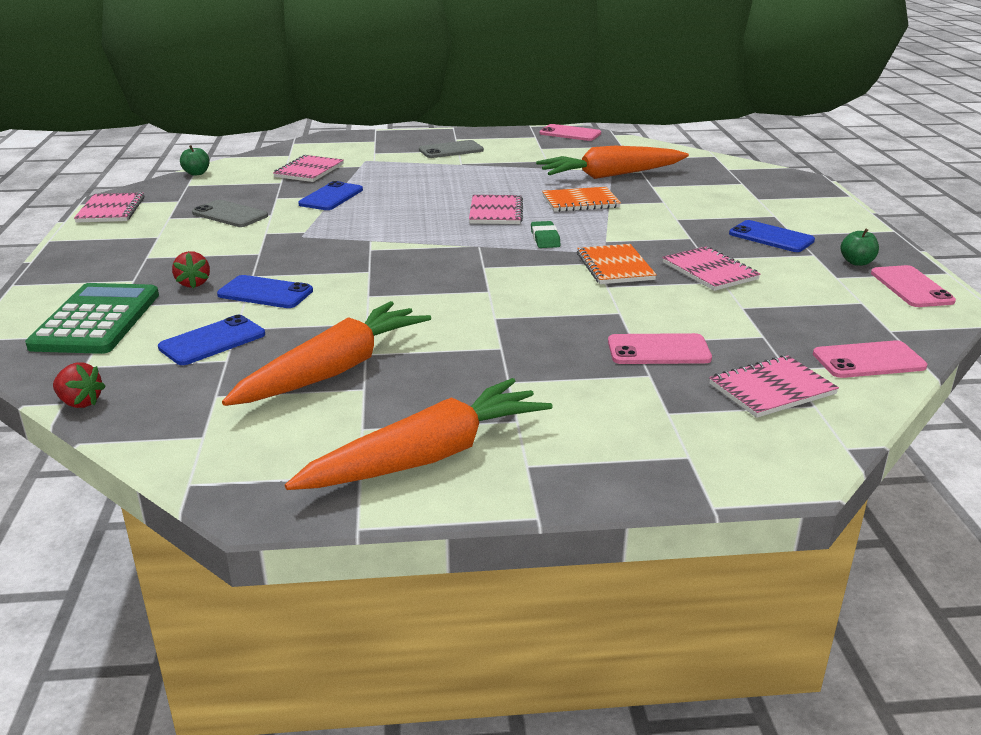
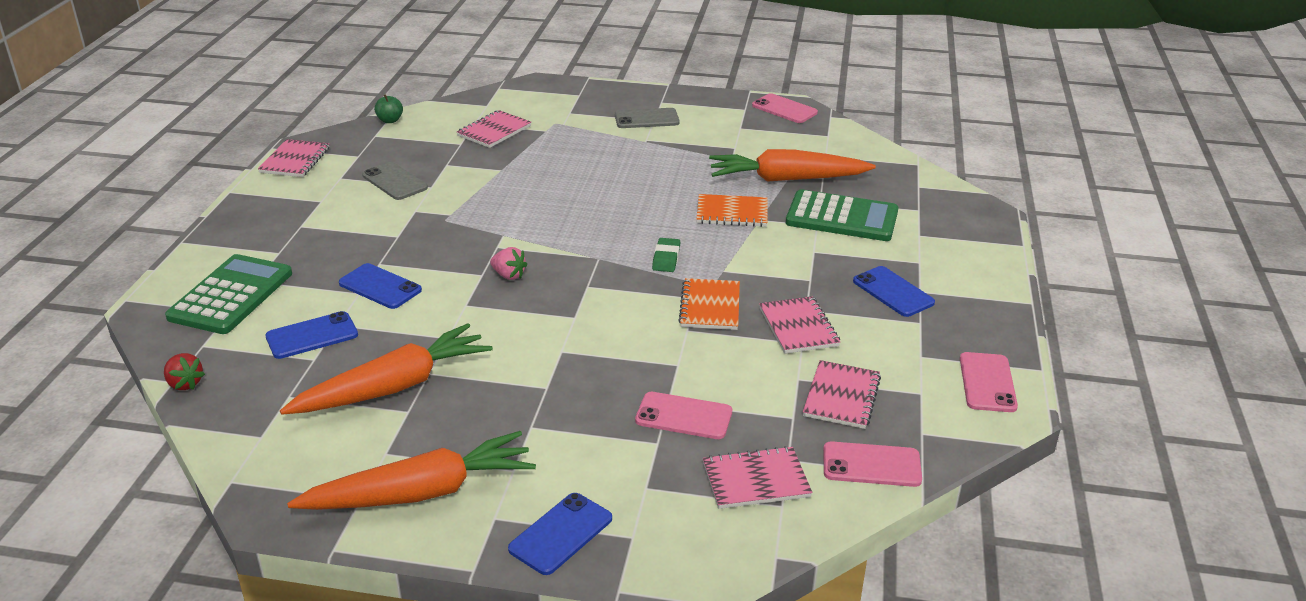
camera: 15 degrees right, 5 degrees up
(193, 283) = (325, 265): red strawberry -> none
(331, 197) = (496, 171): blue phone -> blue phone (561, 534)
(397, 268) = (509, 275): none -> pink strawberry
(495, 212) = (640, 215): pink notebook -> pink notebook (841, 396)
(681, 194) = (842, 217): none -> green calculator
(857, 262) = (956, 340): green apple -> none

